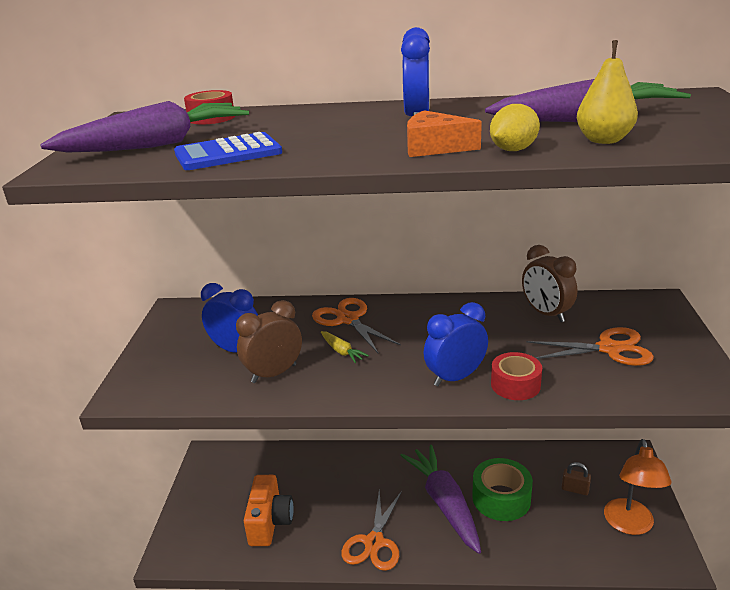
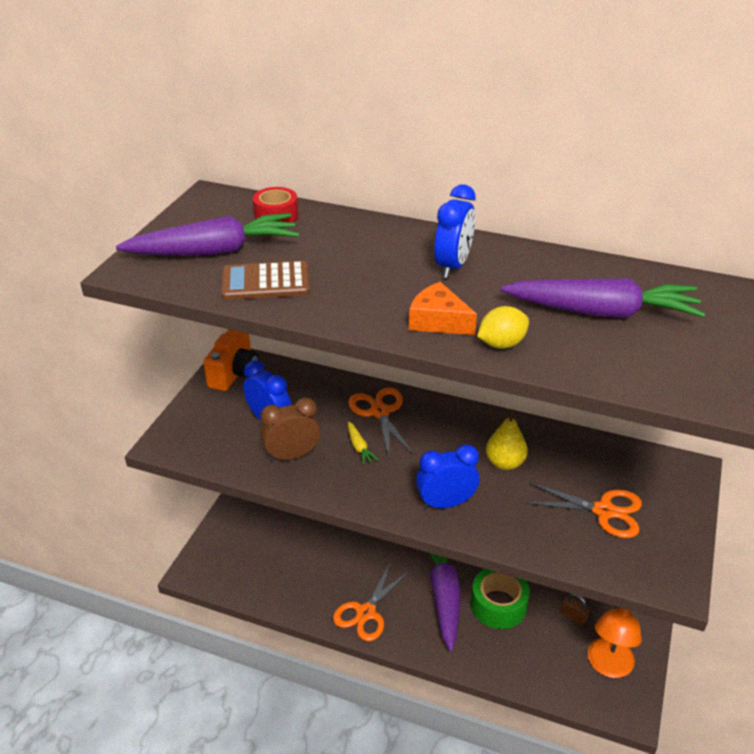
camera: 15 degrees right, 10 degrees up
(228, 153) = (265, 282): blue calculator -> brown calculator
(270, 522) = (283, 567): orange camera -> orange camera (234, 373)
(515, 385) = (494, 526): red tape -> none
(546, 314) = (568, 454): brown clock -> none
(603, 140) = (590, 351): yellow pear -> yellow pear (505, 463)

